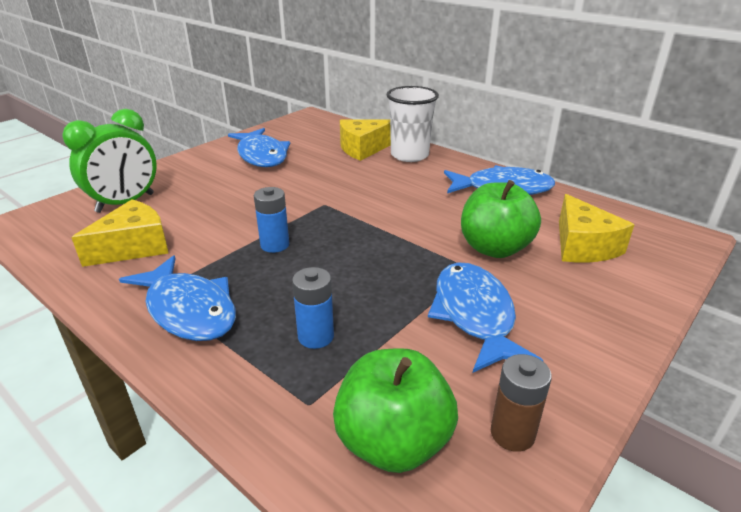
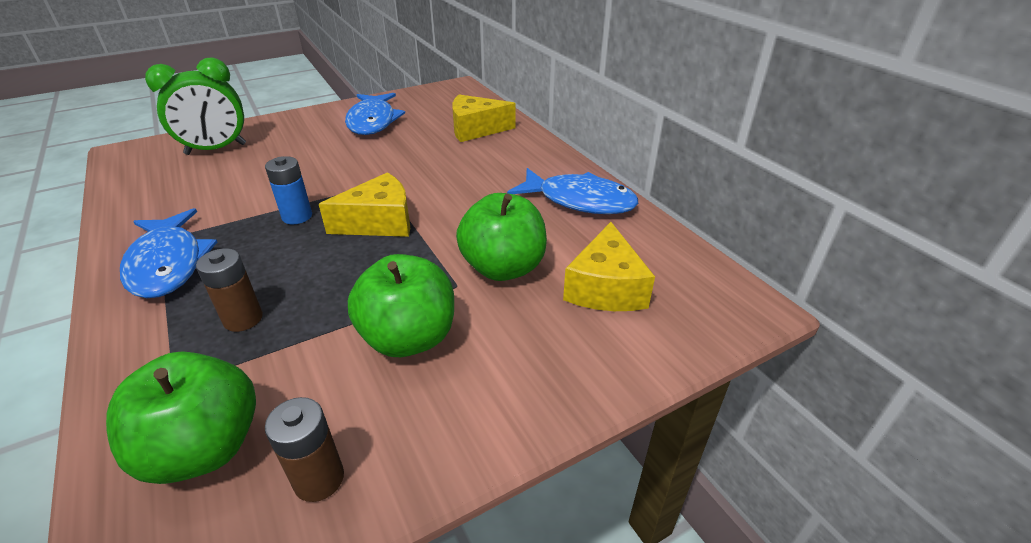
camera: 20 degrees right, 5 degrees up
(134, 247) = (183, 193): yellow cheese -> yellow cheese (379, 222)
(316, 336) = (243, 319): blue battery -> brown battery
(409, 155) = (516, 144): white cup -> none
(474, 315) = (409, 338): blue fish -> green apple

